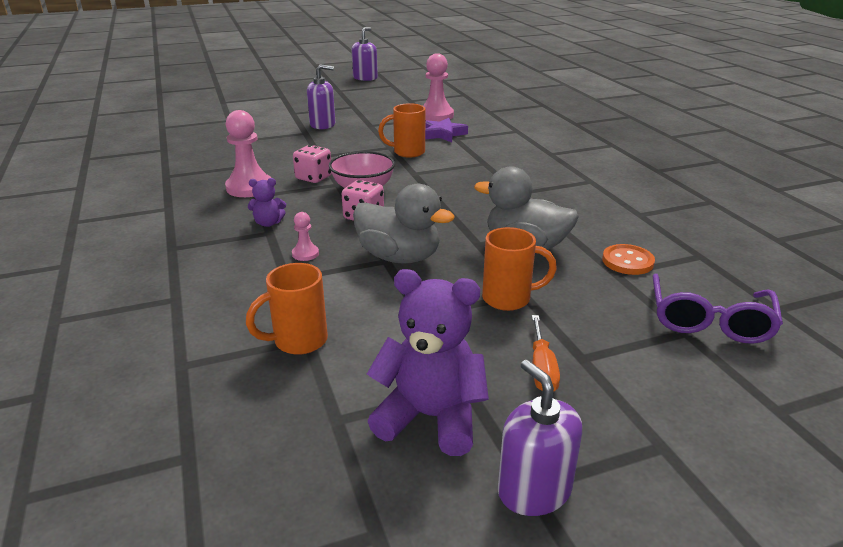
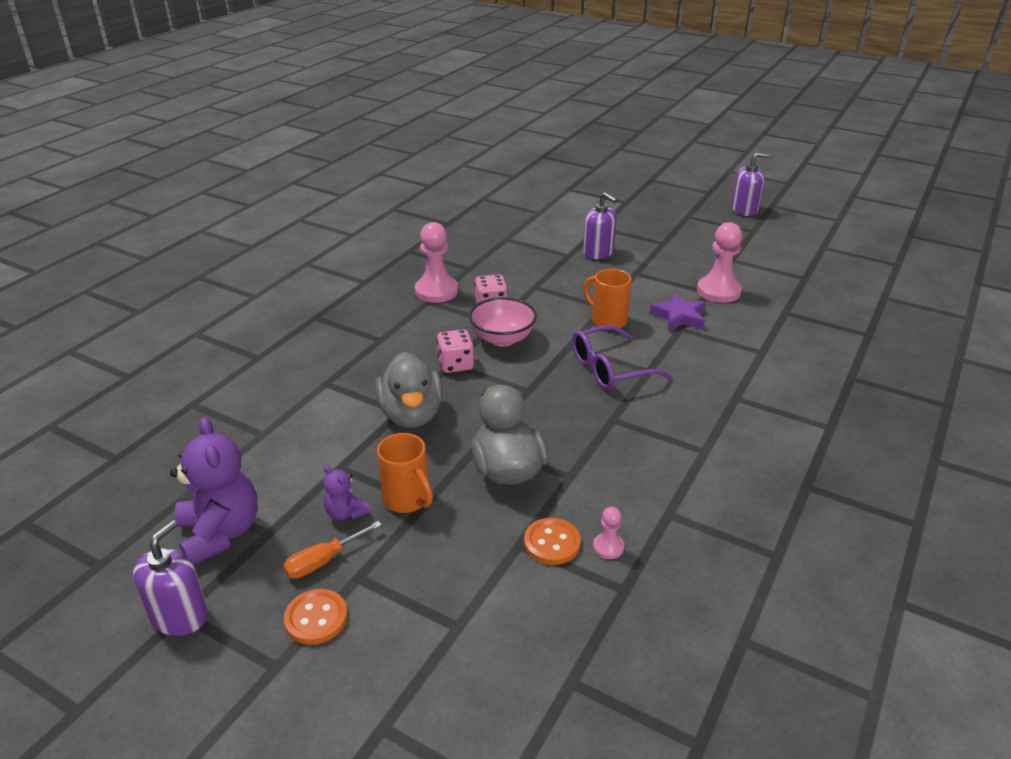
camera: 50 degrees right, 5 degrees up
(268, 223) = (393, 331): purple teddy bear -> purple teddy bear (345, 513)
(298, 341) = (256, 432): orange mug -> none
(305, 254) = (368, 371): pink pawn -> pink pawn (608, 547)
(616, 399) = (316, 618): none -> orange button
(709, 320) = (495, 636): purple glasses -> purple glasses (610, 368)

